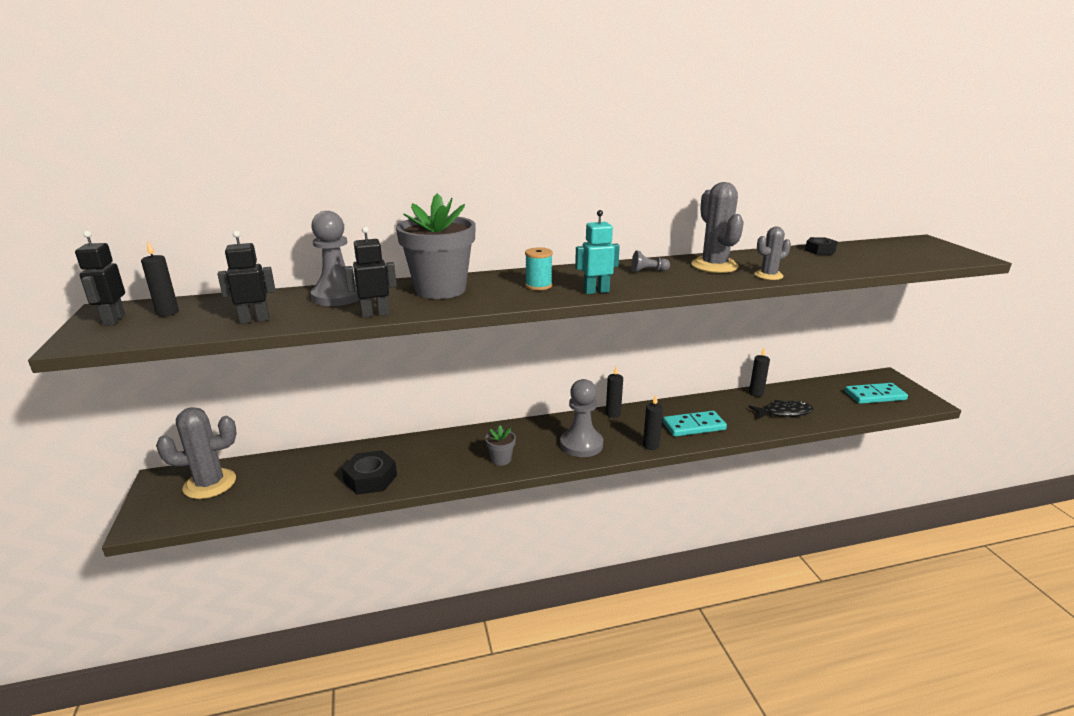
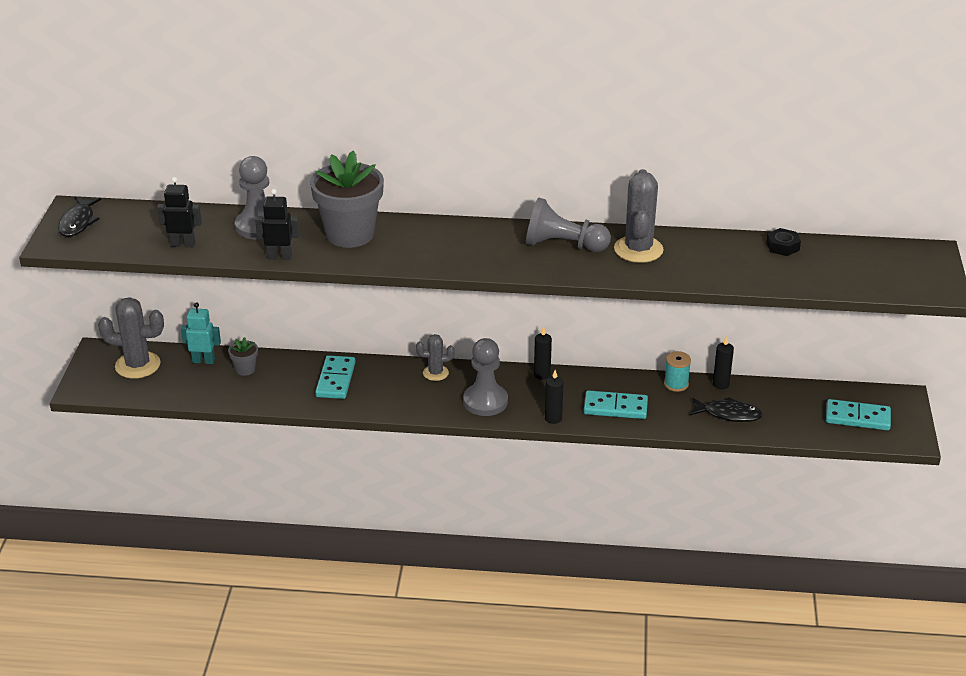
camera: 20 degrees right, 10 degrees up
(114, 320) = (78, 222): black robot -> black fish
(167, 312) = (118, 221): black candle -> none
(370, 478) = (273, 391): black nut -> none
(430, 455) = (336, 380): none -> turquoise domino
(501, 459) = (399, 399): grey flower pot -> grey flower pot (245, 369)
(538, 286) = (441, 246): turquoise spool -> turquoise spool (676, 384)
(596, 291) = (487, 265): turquoise robot -> turquoise robot (203, 361)
(648, 271) = (563, 245): grey pawn -> grey pawn, size x2.13
(768, 275) = (677, 275): grey cactus -> grey cactus (435, 373)

